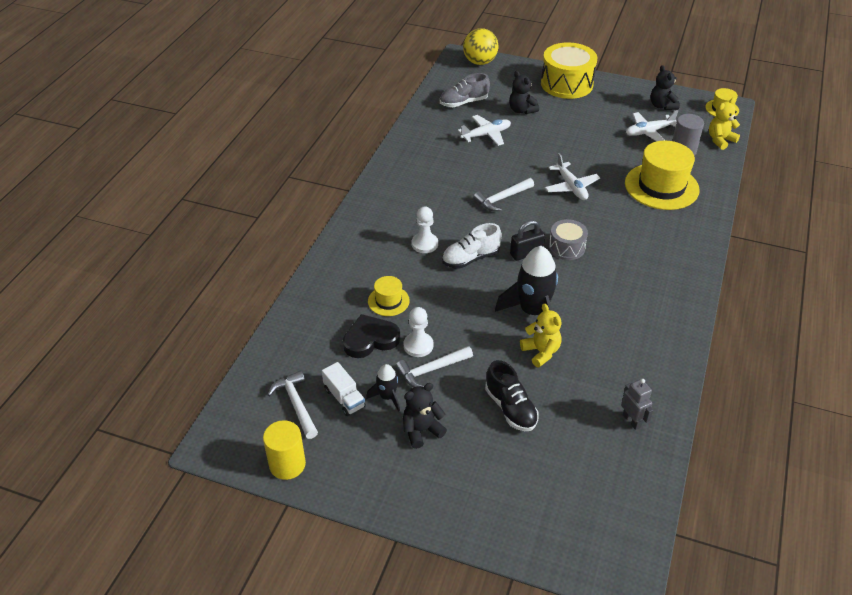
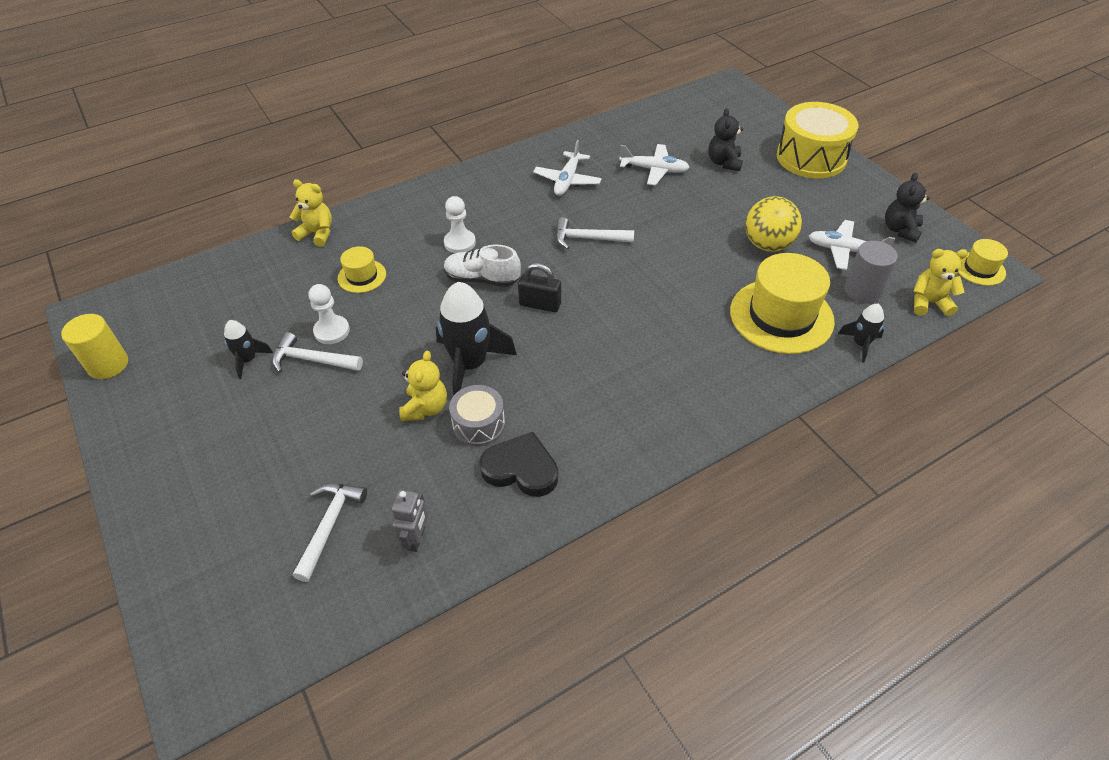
camera: 40 degrees right, 5 degrees up
(296, 404) = (180, 319): white hammer -> white hammer (329, 525)
(314, 292) = (317, 234): none -> yellow teddy bear
(344, 398) = (217, 338): white truck -> none
(370, 339) = (303, 301): black heart -> black heart (521, 469)
(421, 430) = (233, 408): black teddy bear -> none
(463, 102) = (672, 129): grey shoe -> none
(480, 62) = (741, 97): yellow ball -> yellow ball (767, 245)
(510, 408) = (327, 442): black shoe -> none
(566, 247) = (588, 321): grey drum -> grey drum (479, 425)
(571, 187) = (675, 264): white plane -> white plane (567, 180)
(715, 180) = (860, 344): none -> black rocket

